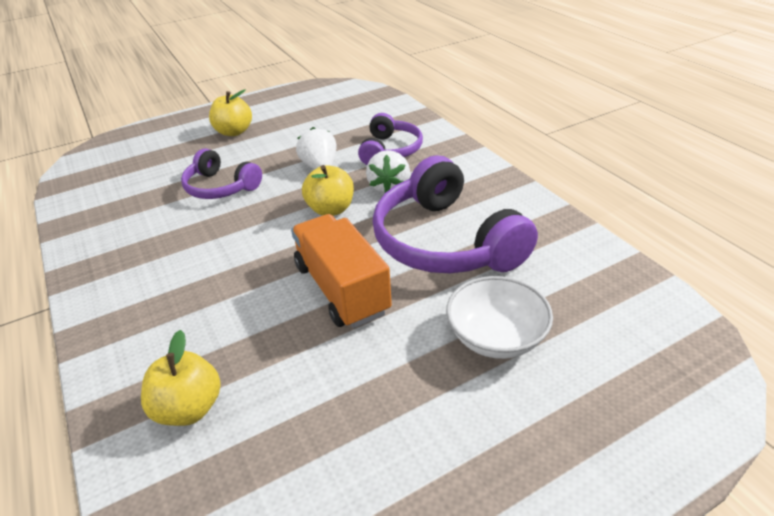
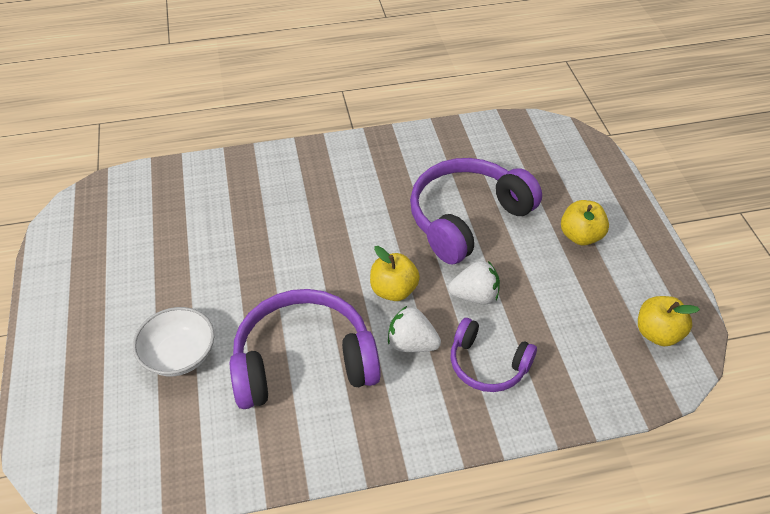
camera: 105 degrees right, 10 degrees up
(189, 408) = (222, 190): yellow apple -> yellow apple (657, 333)
(221, 187) = (467, 218): purple headphones -> purple headphones, size x1.75
(341, 289) = (282, 277): orange truck -> none

